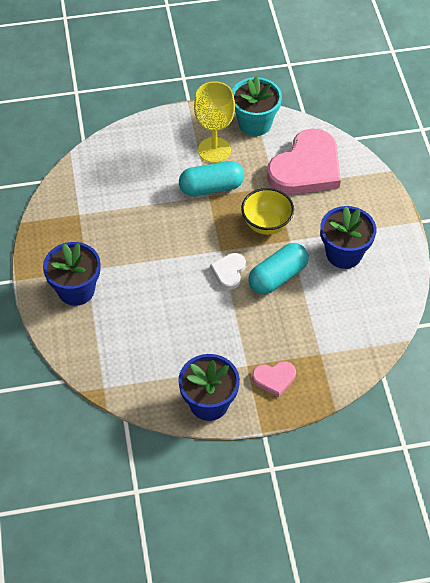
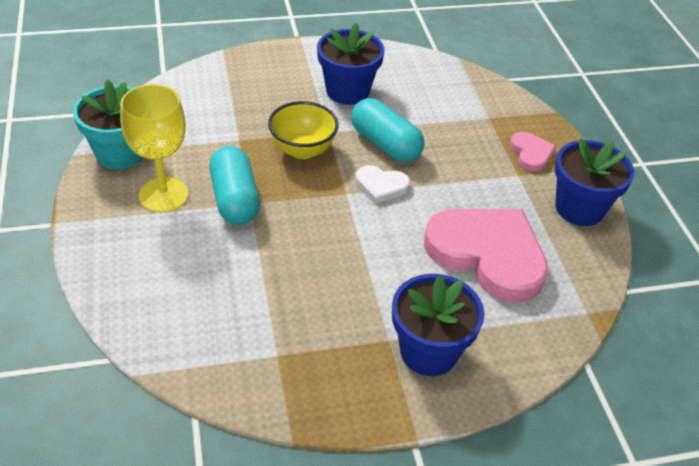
camera: 95 degrees left, 10 degrees down
(306, 168) = (210, 111): pink heart -> pink heart (488, 254)

